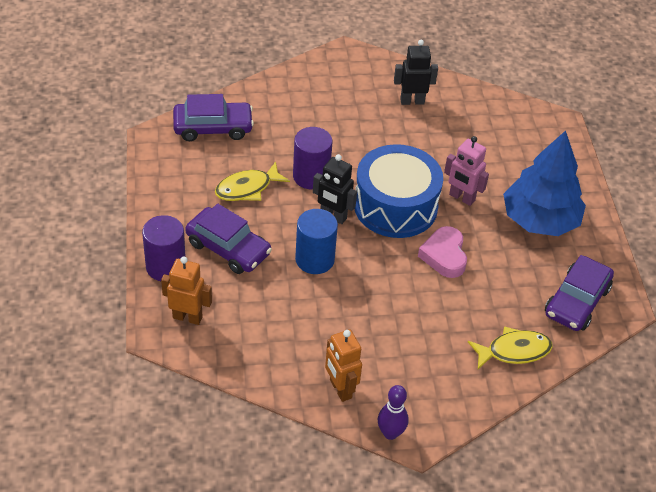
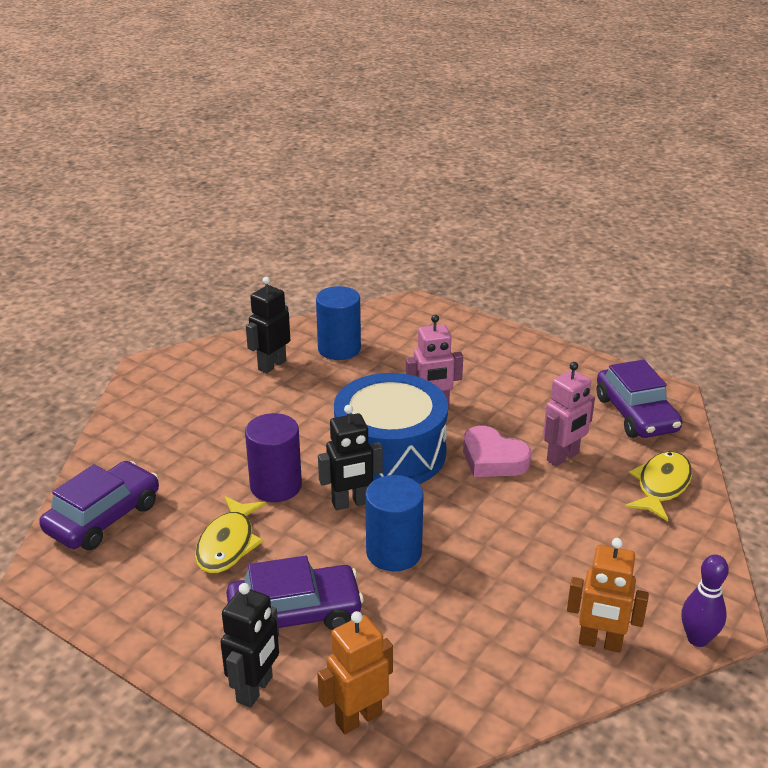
camera: 45 degrees left, 15 degrees down
(166, 266) = (255, 689): purple cylinder -> black robot
(465, 119) = (339, 349): none -> blue cylinder
(486, 288) = (563, 457): none -> pink robot
(540, 220) = (514, 379): blue tree -> none

